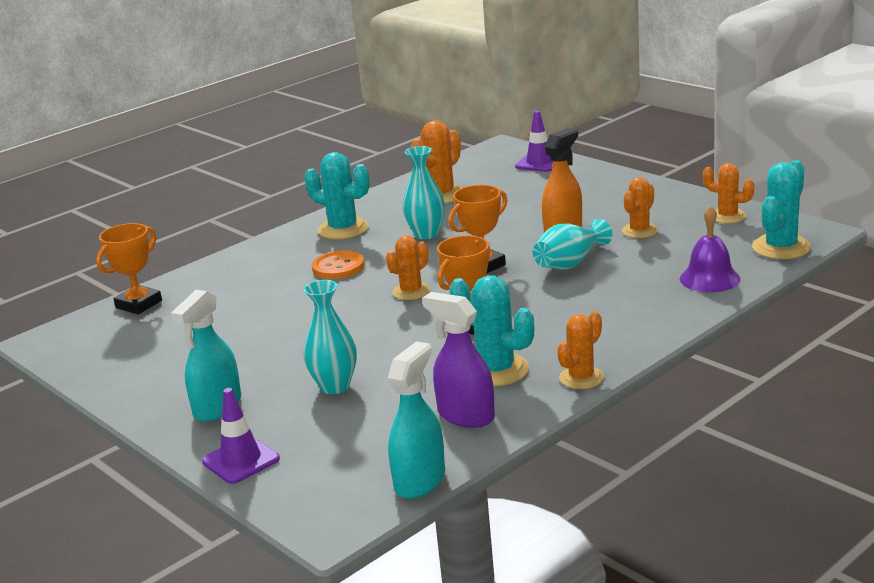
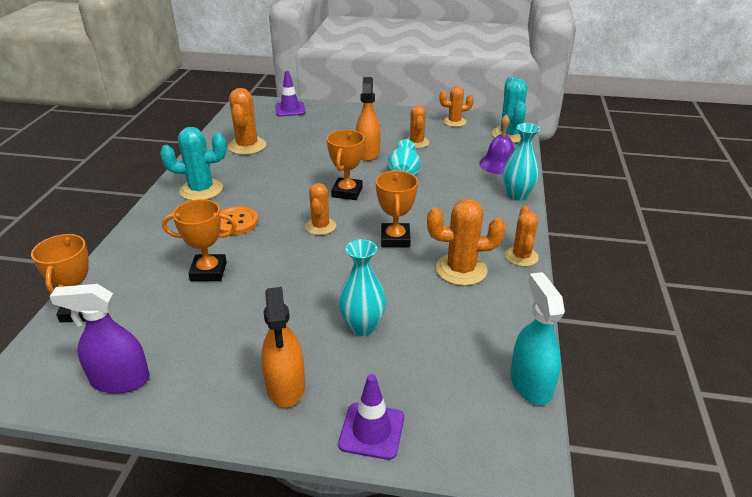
camera: 40 degrees left, 10 degrees up
(217, 407) = (285, 386): turquoise spray bottle -> orange spray bottle
(264, 303) = (208, 271): none -> orange trophy
(426, 234) = (274, 178): turquoise vase -> turquoise vase (517, 195)
(465, 415) = (489, 314): purple spray bottle -> purple spray bottle (120, 380)
(496, 370) = (461, 270): turquoise cactus -> orange cactus

